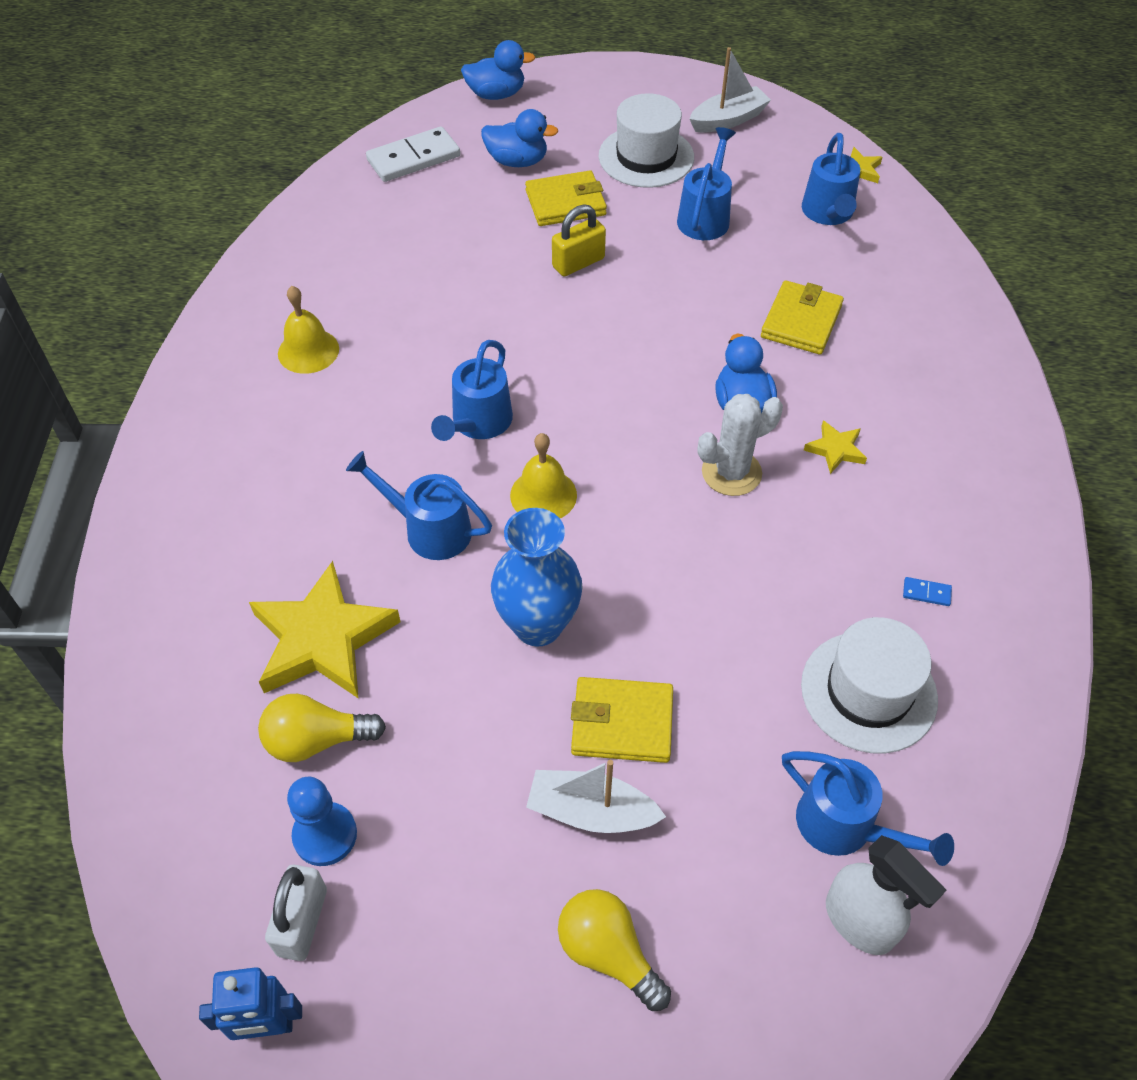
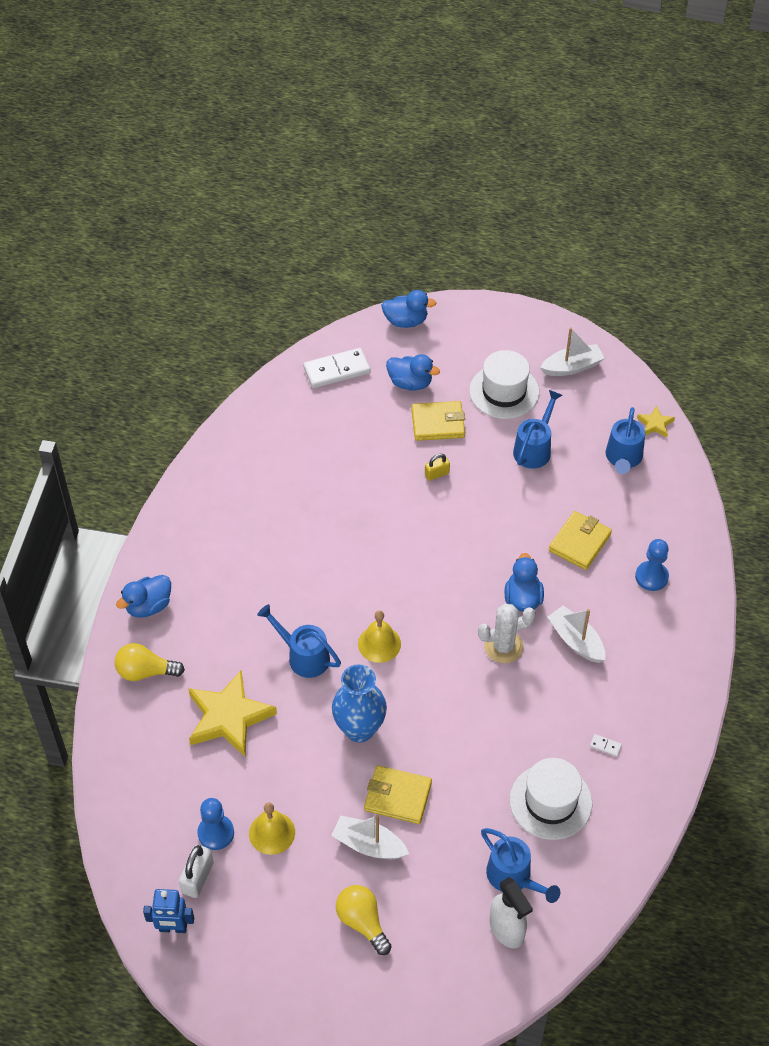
camera: 10 degrees right, 0 degrees up
(174, 491) = (148, 606): none -> blue duck
(308, 351) = (243, 517): yellow bell -> yellow bell (272, 833)
(317, 740) = (218, 778): yellow light bulb -> yellow light bulb (145, 671)
(478, 424) = (346, 587): blue watering can -> none
(578, 263) = (437, 474): yellow padlock -> yellow padlock, size x0.65
(835, 449) = (576, 640): yellow star -> white boat
(915, 351) = (651, 577): none -> blue pawn
(926, 593) = (605, 746): blue domino -> white domino

